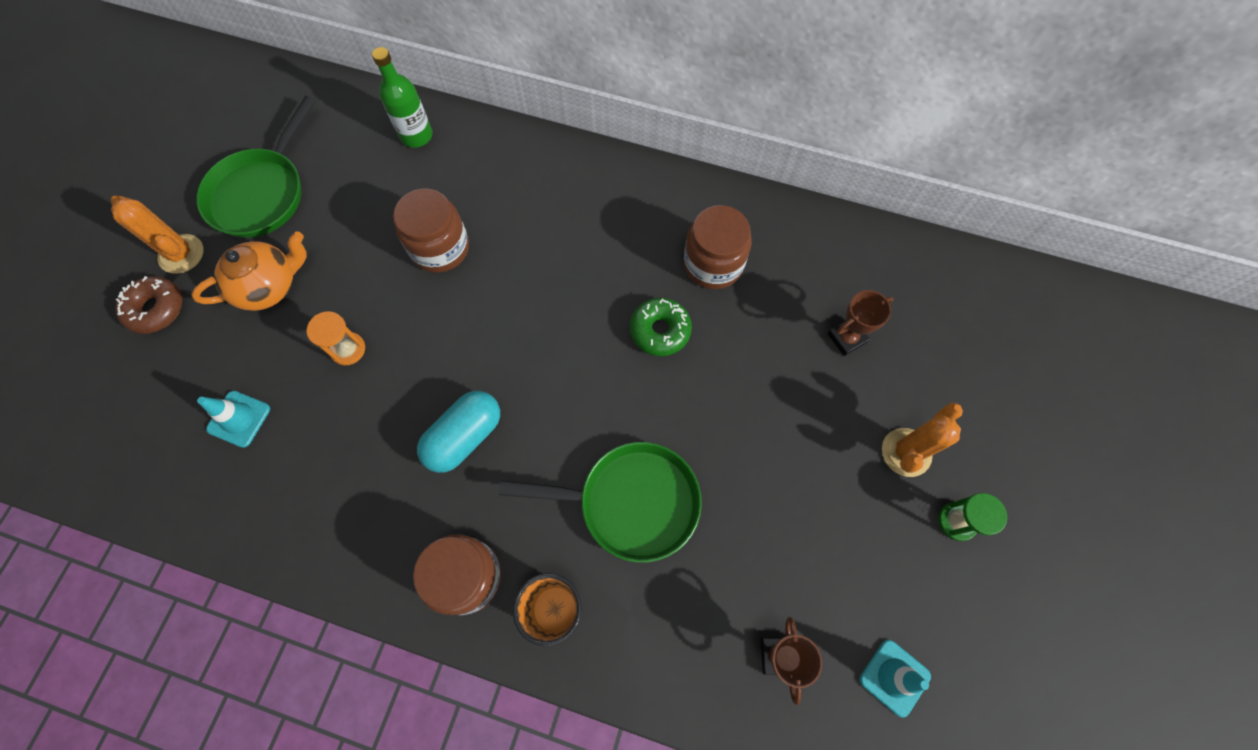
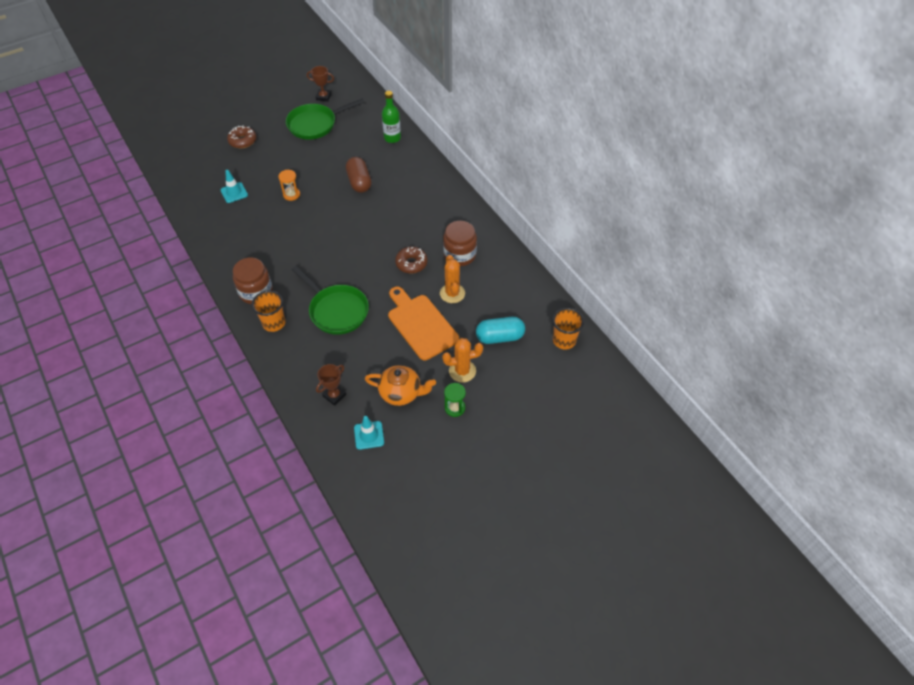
camera: 40 degrees right, 15 degrees down
(181, 254) = (268, 128): orange cactus -> orange cactus (452, 293)
(269, 286) = (286, 157): orange teapot -> orange teapot (401, 393)
(440, 248) = (359, 182): brown jar -> brown capsule
(464, 437) = (301, 249): turquoise capsule -> turquoise capsule (499, 337)
(660, 330) = (411, 263): green donut -> brown donut
(775, 422) = (421, 324): none -> orange cutting board
(846, 338) = (485, 316): brown trophy -> brown trophy (323, 97)
(978, 294) = (564, 340): none -> orange cup

